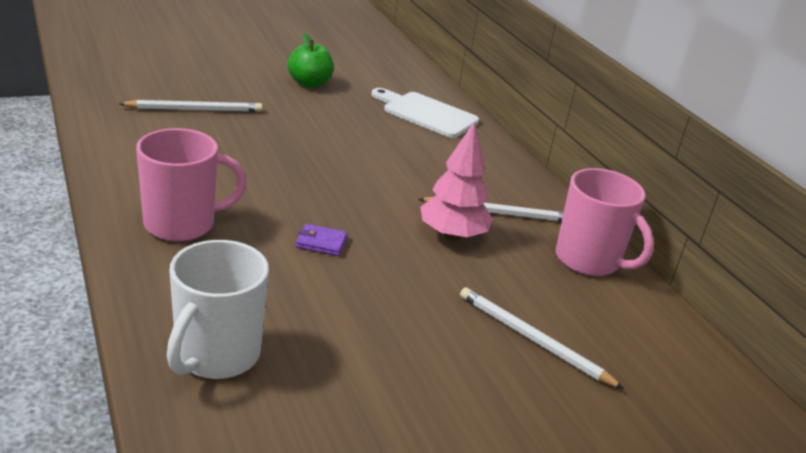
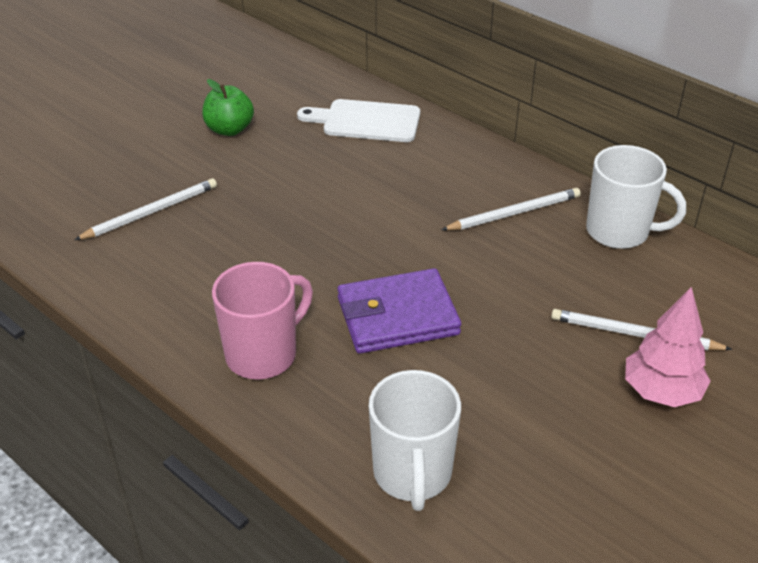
camera: 20 degrees left, 10 degrees up
(321, 242) = (397, 316): purple wallet -> purple wallet, size x2.37
(452, 235) = (496, 256): pink tree -> pink tree (661, 392)
(589, 260) = (619, 231): pink mug -> white mug

